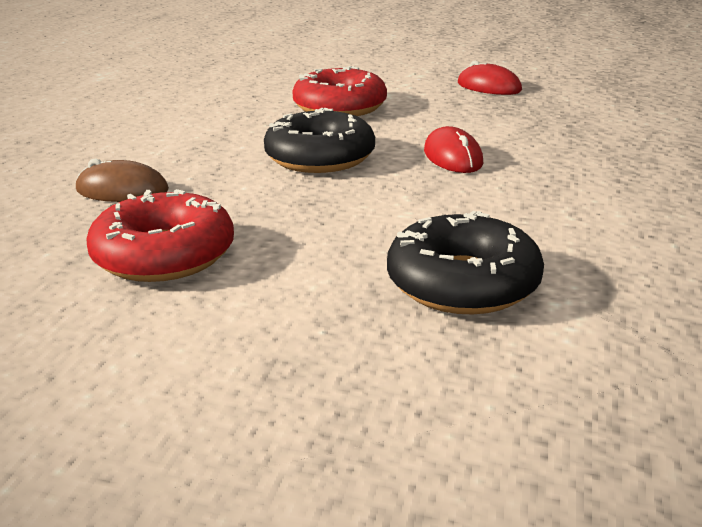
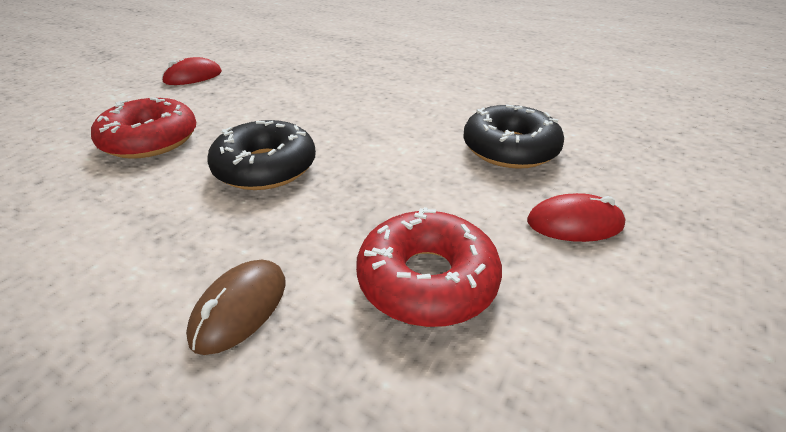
camera: 75 degrees left, 10 degrees up
(453, 157) = (317, 115): red mouse -> red mouse (574, 223)

